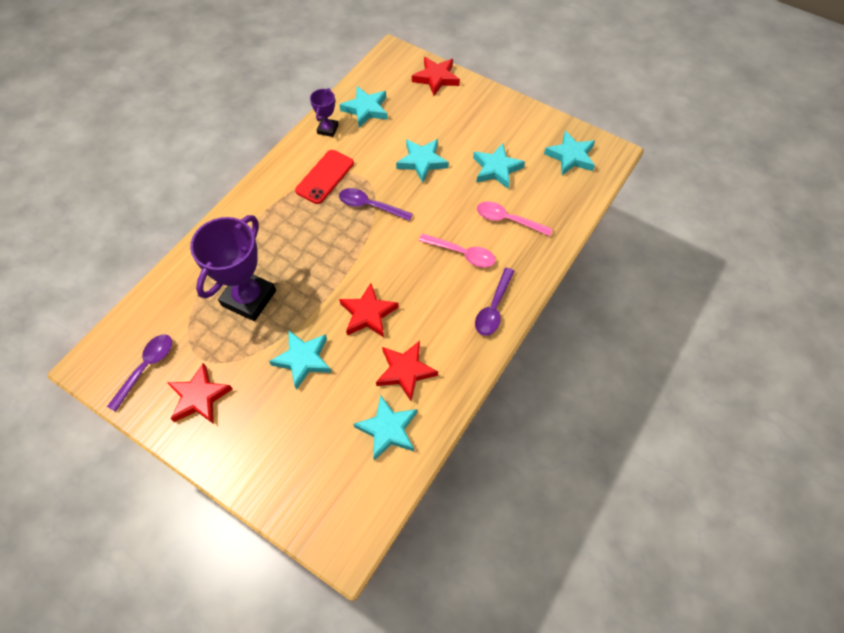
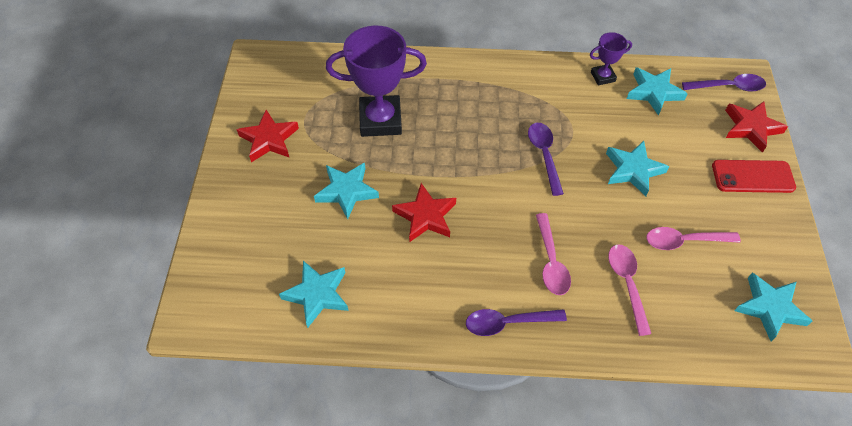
camera: 60 degrees right, 5 degrees down
(146, 368) = (274, 91): purple spoon -> purple spoon (728, 87)
(325, 177) = (547, 104): red phone -> red phone (752, 176)
(405, 371) = (385, 278): red star -> none
(496, 169) = (684, 241): turquoise star -> pink spoon

